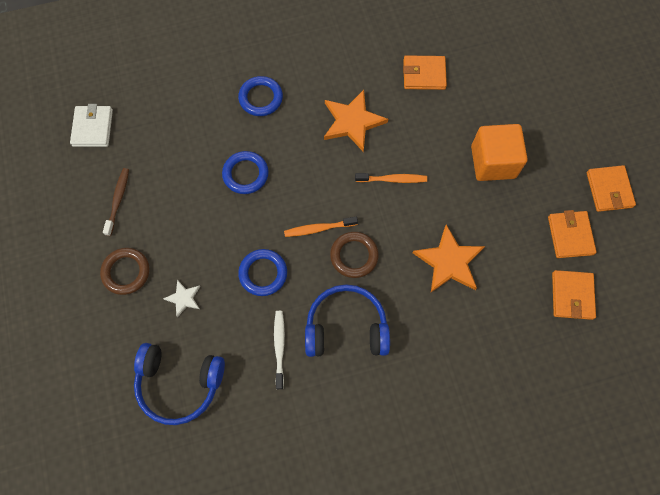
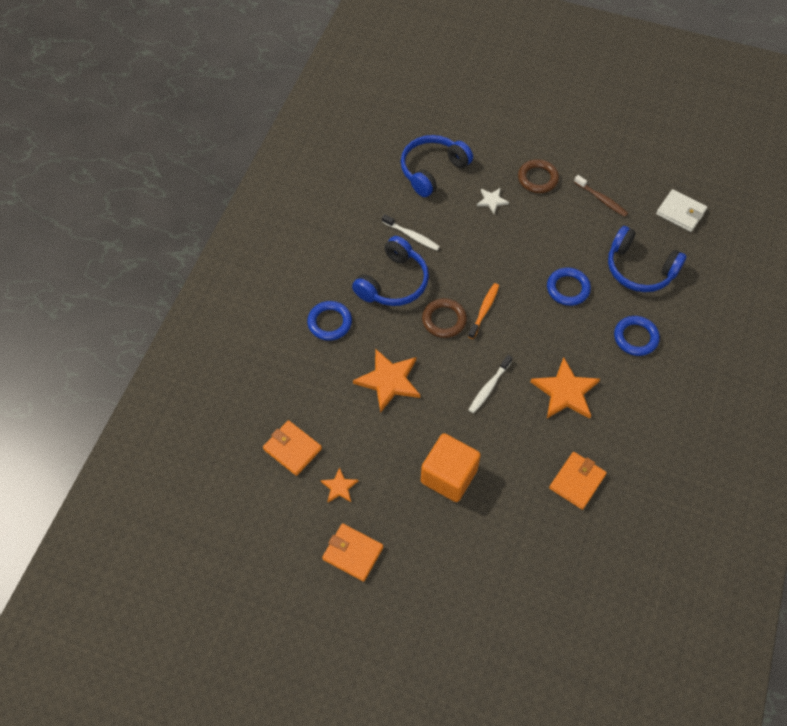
camera: 125 degrees right, 10 degrees down
(184, 129) = (639, 269): none -> blue headphones
(263, 273) = (474, 255): blue ring -> blue ring (329, 322)
(393, 179) = (489, 387): orange toothbrush -> white toothbrush
(570, 235) = (339, 487): orange wallet -> orange star

